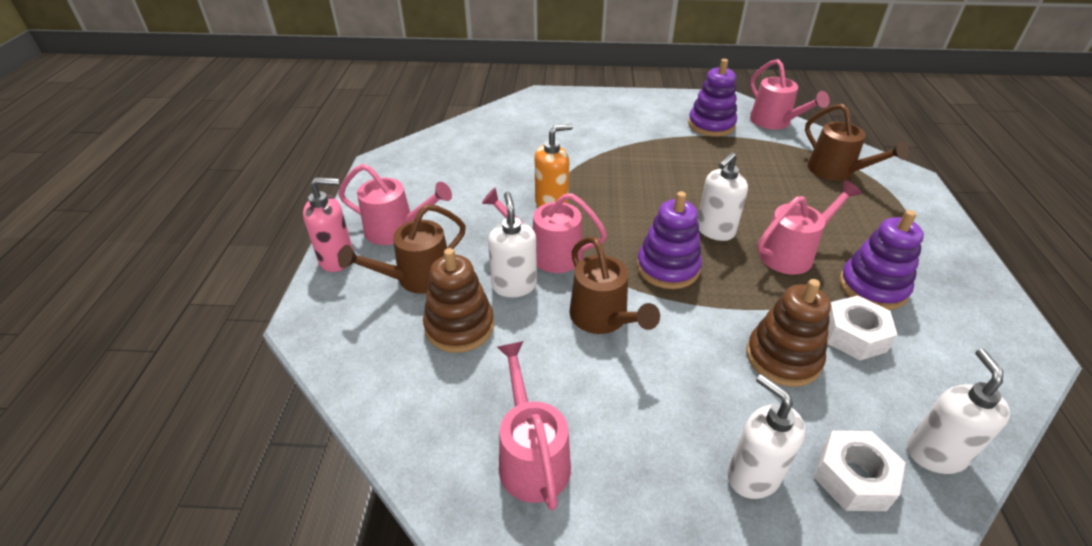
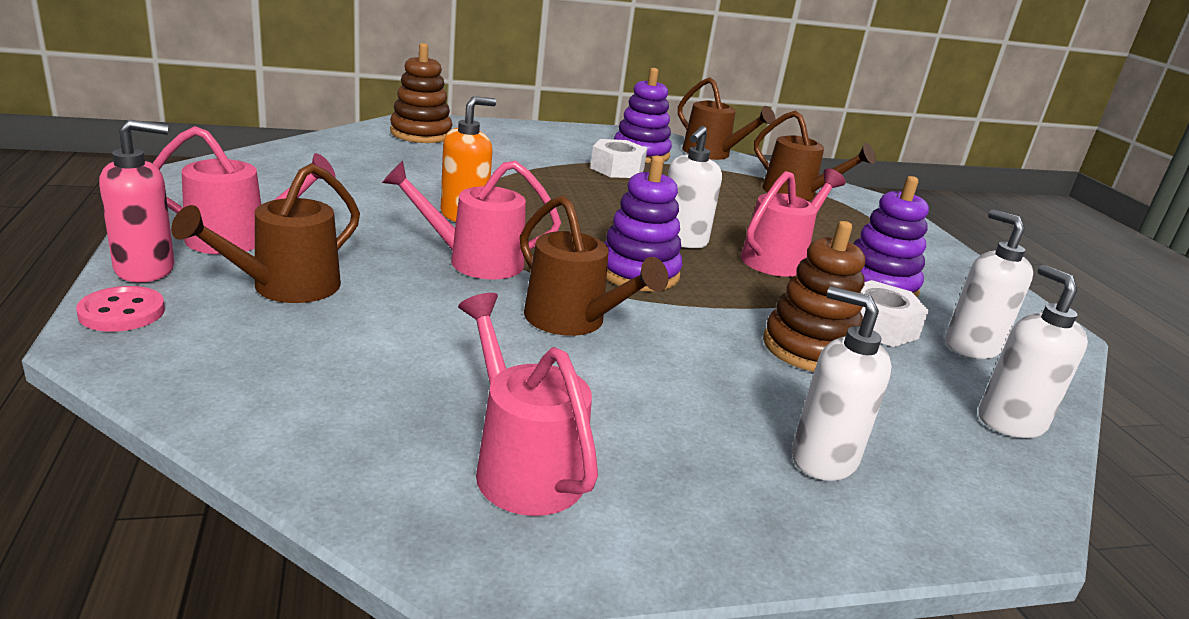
camera: 20 degrees left, 15 degrees down
(319, 298) = (122, 312): none -> pink button
(459, 326) = (367, 335): brown stacking toy -> brown stacking toy (421, 134)
(514, 285) = (437, 292): white soap dispenser -> white soap dispenser (971, 347)
(775, 122) = (712, 154): pink watering can -> brown watering can
(853, 478) = (936, 451): white nut -> white nut (617, 169)

